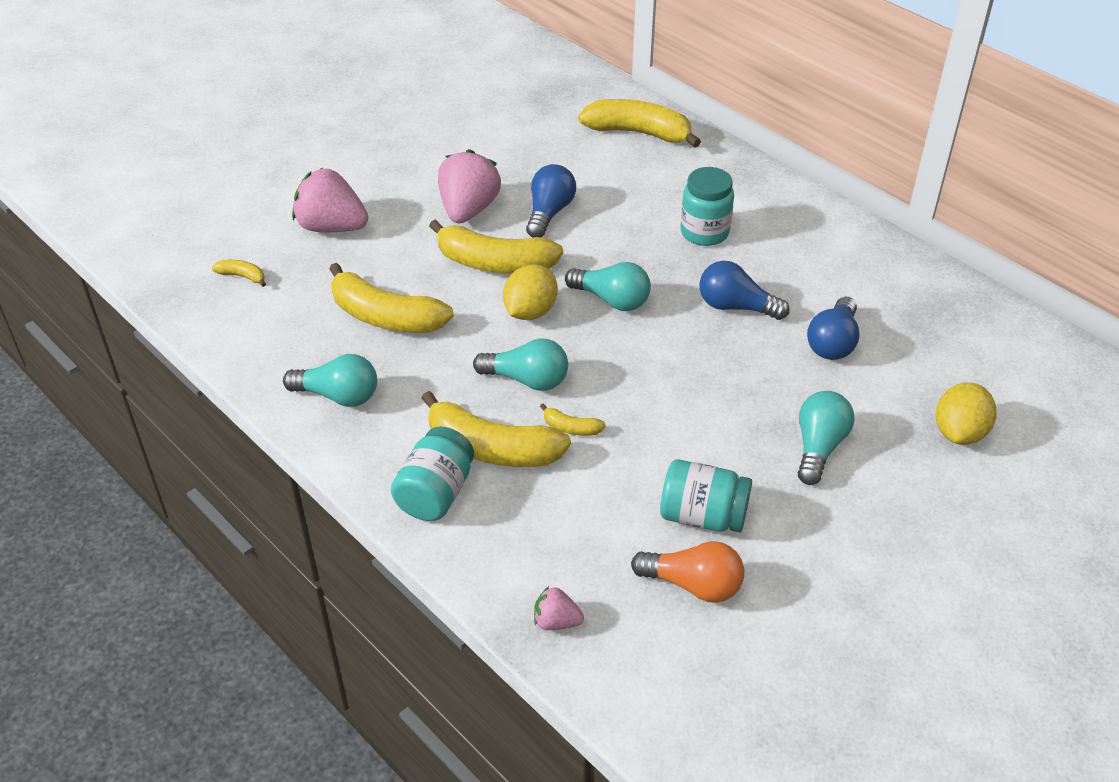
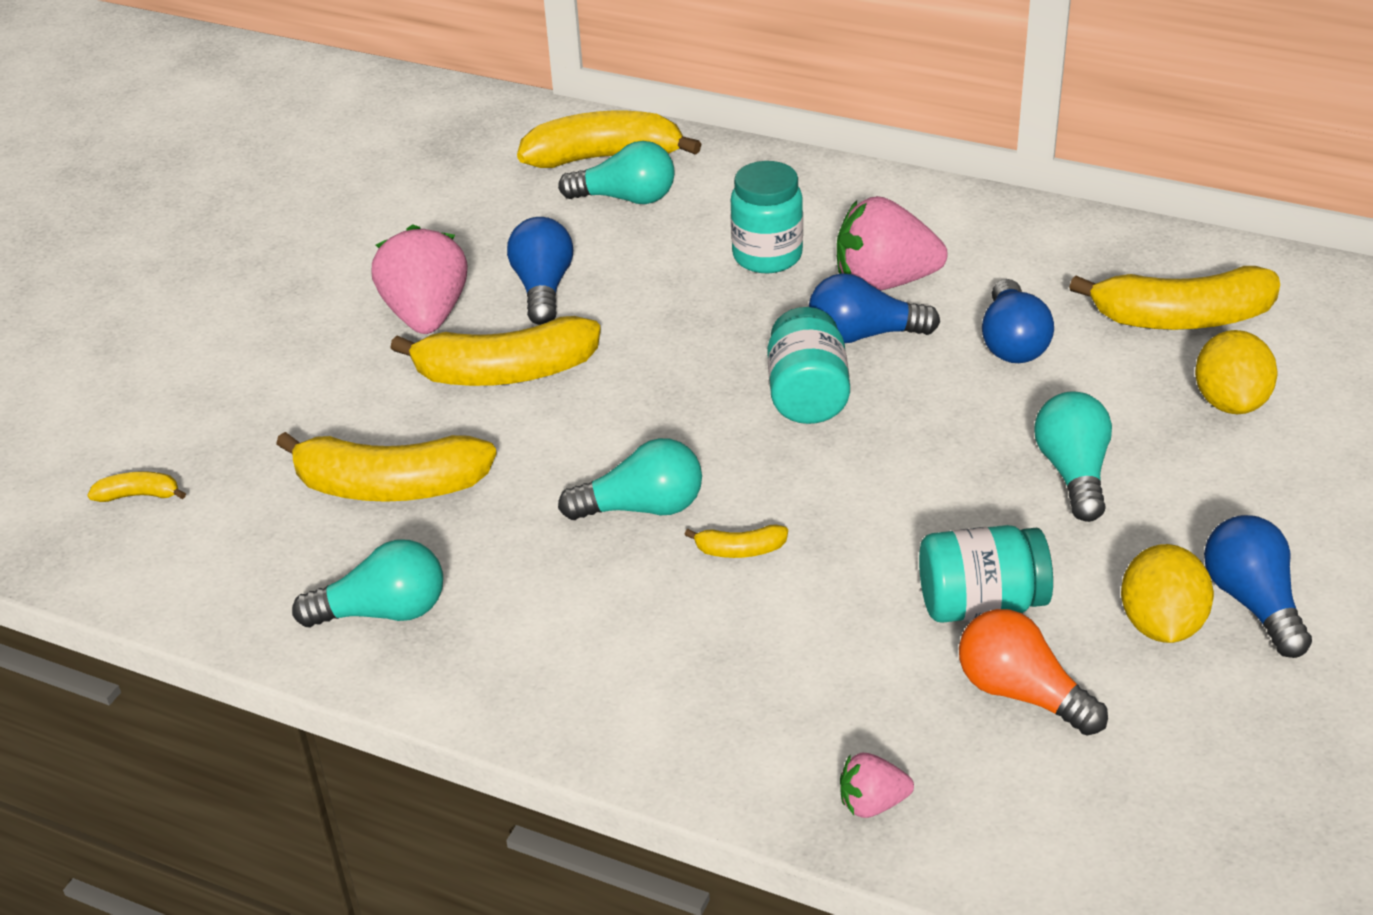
camera: 20 degrees left, 5 degrees down
(332, 227) = (238, 392): pink strawberry -> pink strawberry (884, 282)
(435, 493) = (603, 695): turquoise jar -> turquoise jar (807, 395)
(491, 448) = (647, 611): yellow banana -> yellow banana (1181, 318)
(530, 311) = (593, 420): yellow lemon -> yellow lemon (1161, 624)
(611, 300) = (695, 373): turquoise light bulb -> turquoise light bulb (626, 198)
(693, 585) = (1021, 693): orange light bulb -> orange light bulb turned 135 degrees counterclockwise
(886, 578) = (1252, 602): none -> blue light bulb

